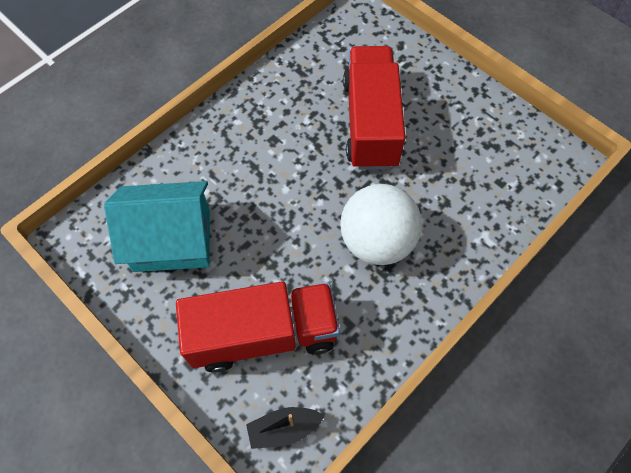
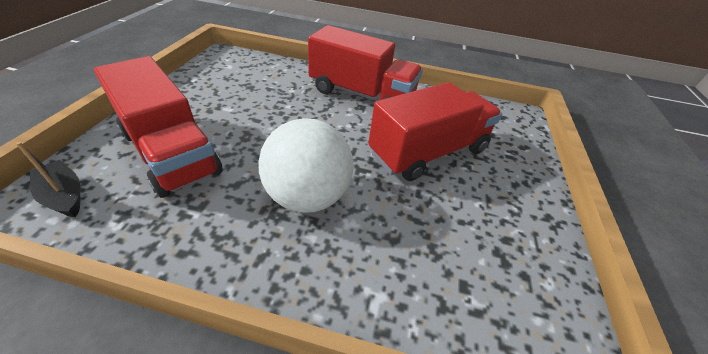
camera: 55 degrees right, 20 degrees down
(172, 240) = (241, 87): turquoise house -> none
(251, 128) = (361, 94): none -> red truck

